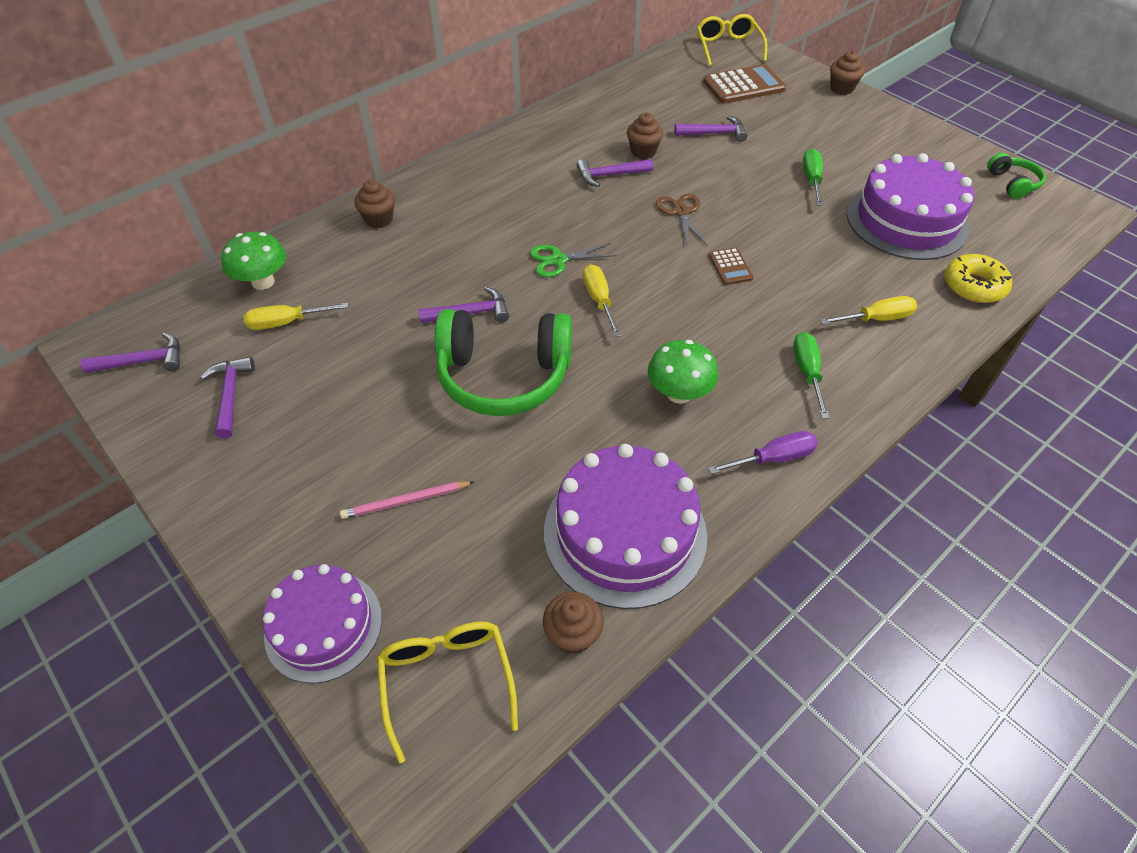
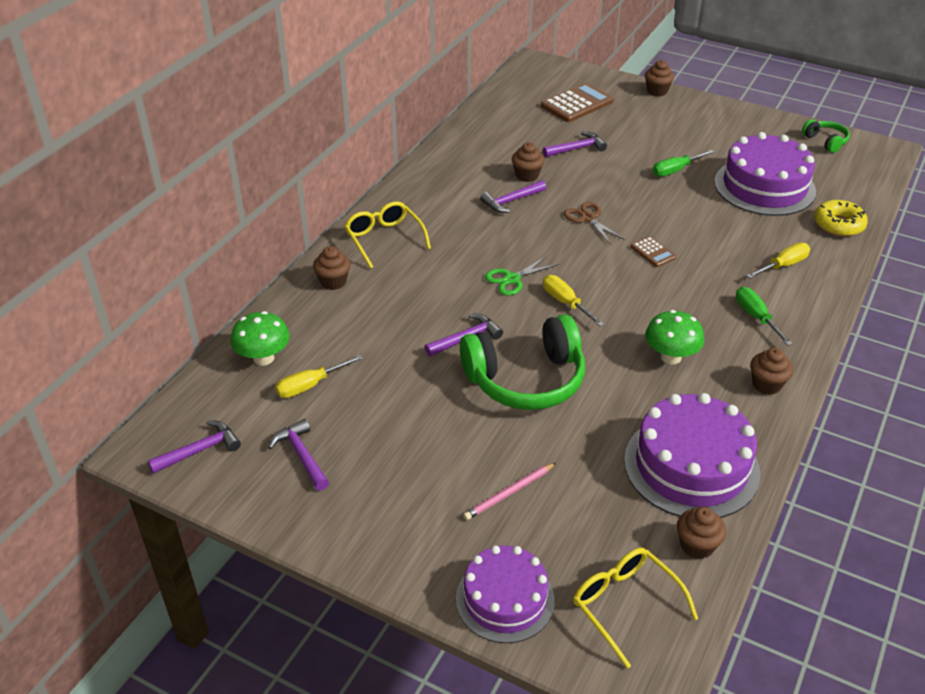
camera: 20 degrees left, 10 degrees down
(728, 48) = (544, 74): yellow glasses -> yellow glasses (384, 239)
(773, 458) = (766, 384): purple screwdriver -> brown cupcake
(811, 180) = (676, 170): green screwdriver -> green screwdriver turned 105 degrees counterclockwise

